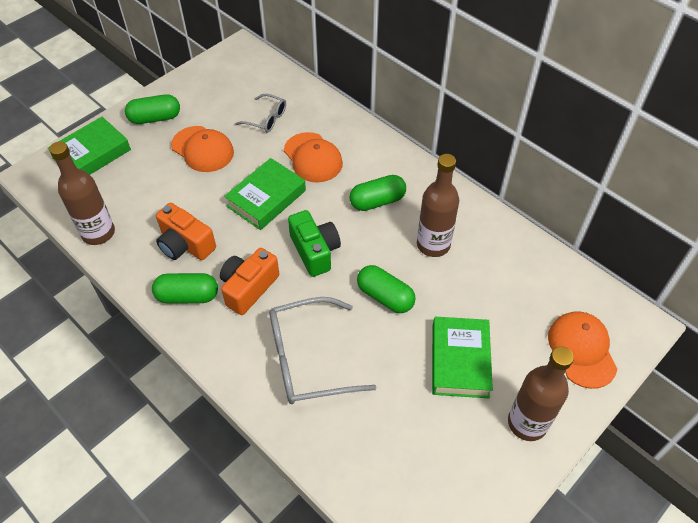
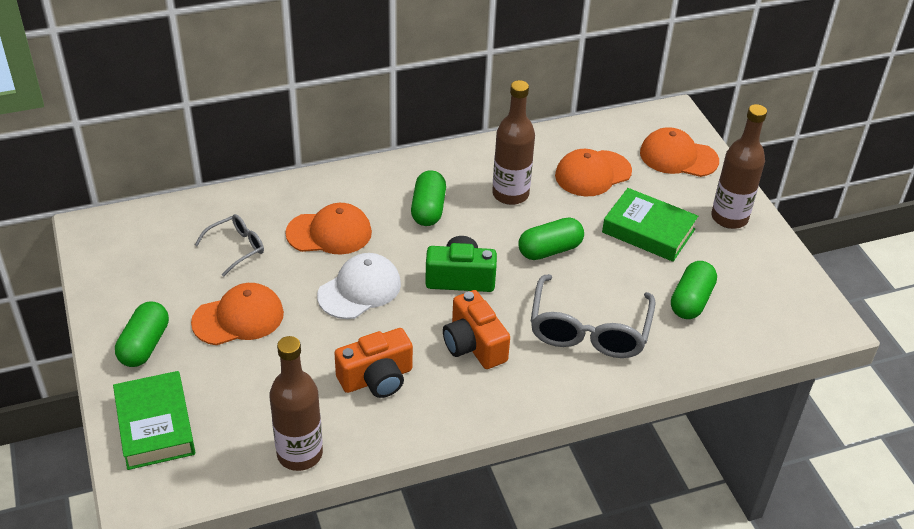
camera: 65 degrees left, 10 degrees down
(187, 296) = (452, 398): green capsule -> green capsule (691, 301)
(266, 198) = (359, 289): green book -> white cap
(504, 291) = (592, 173): none -> orange cap

